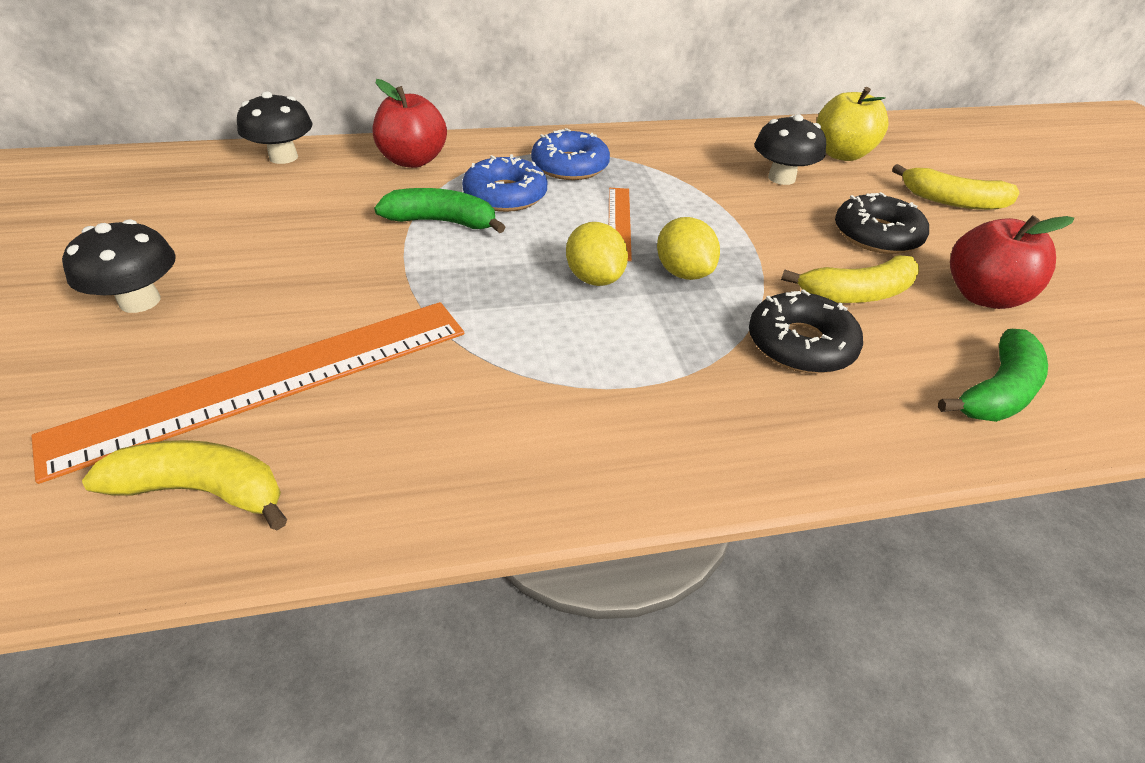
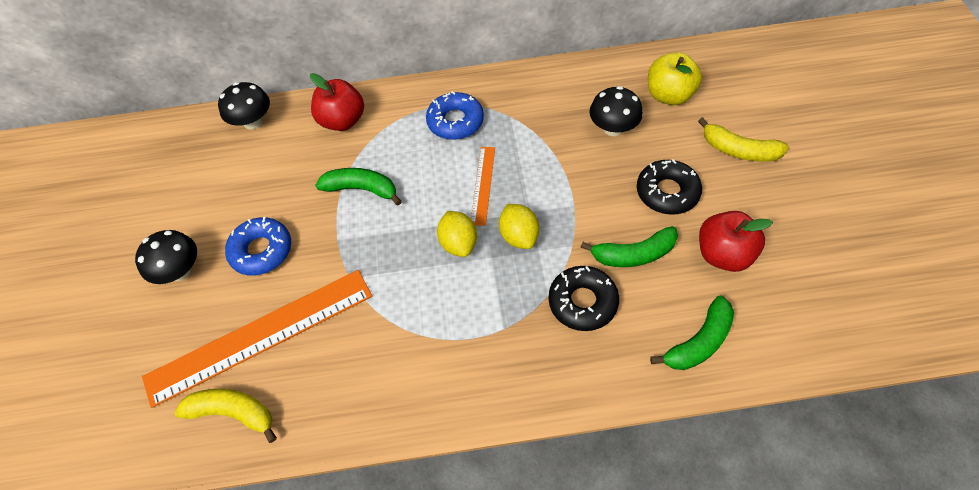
camera: 10 degrees right, 15 degrees up
(505, 195) = (406, 158): blue donut -> blue donut (261, 251)
(856, 294) = (633, 254): yellow banana -> green banana

